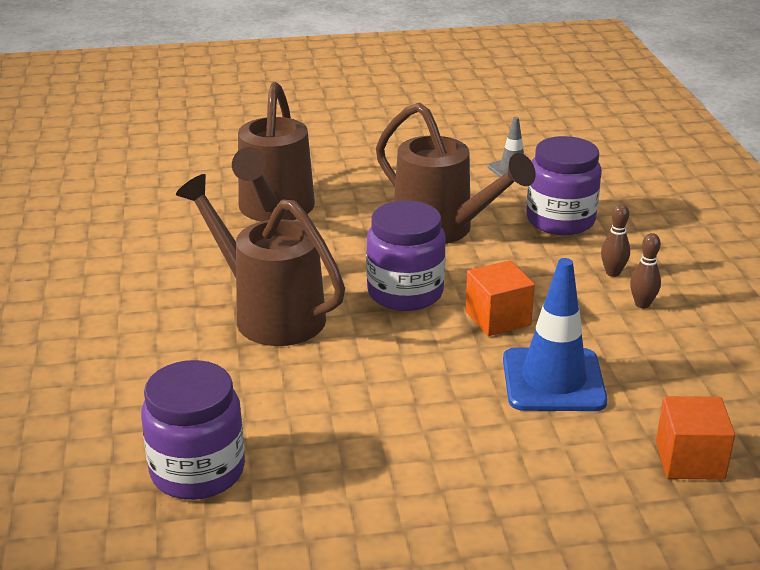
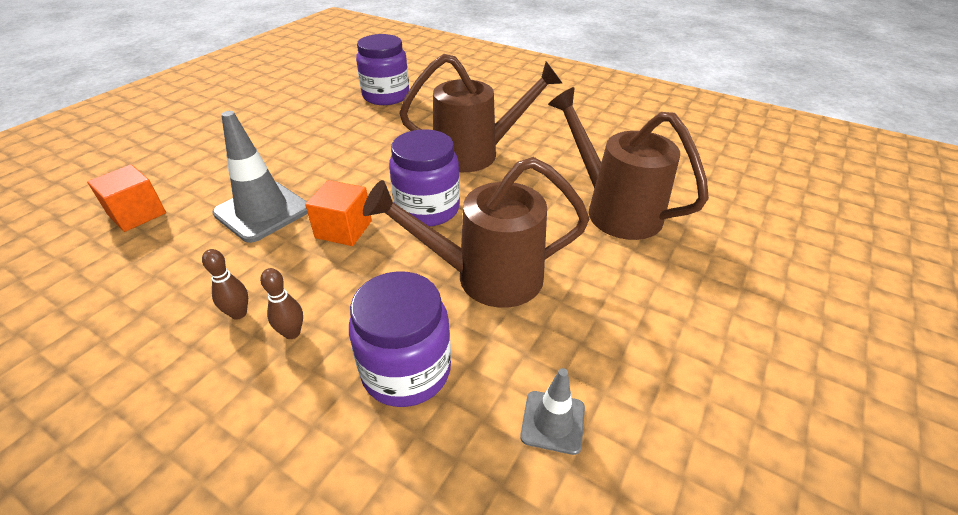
camera: 130 degrees right, 10 degrees up
(553, 380) = (262, 211): blue traffic cone -> grey traffic cone

